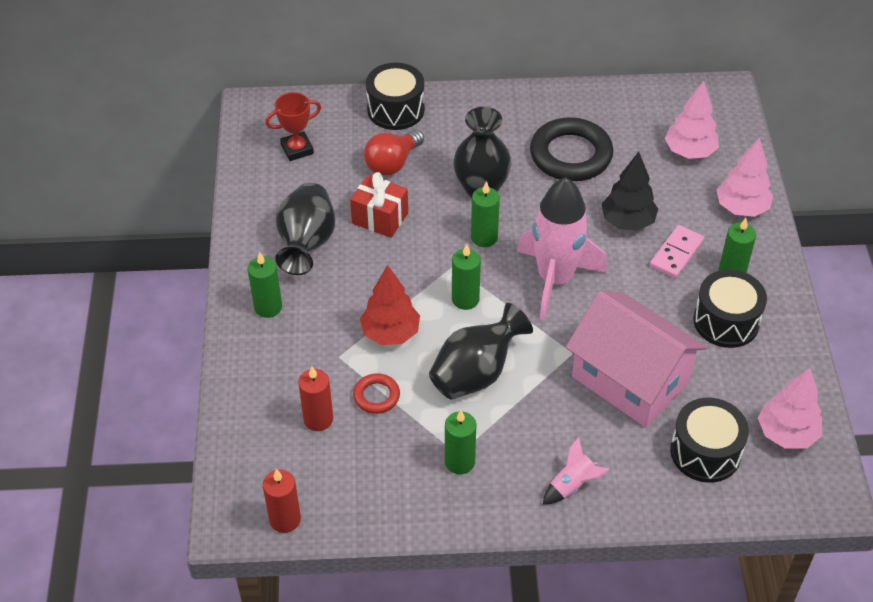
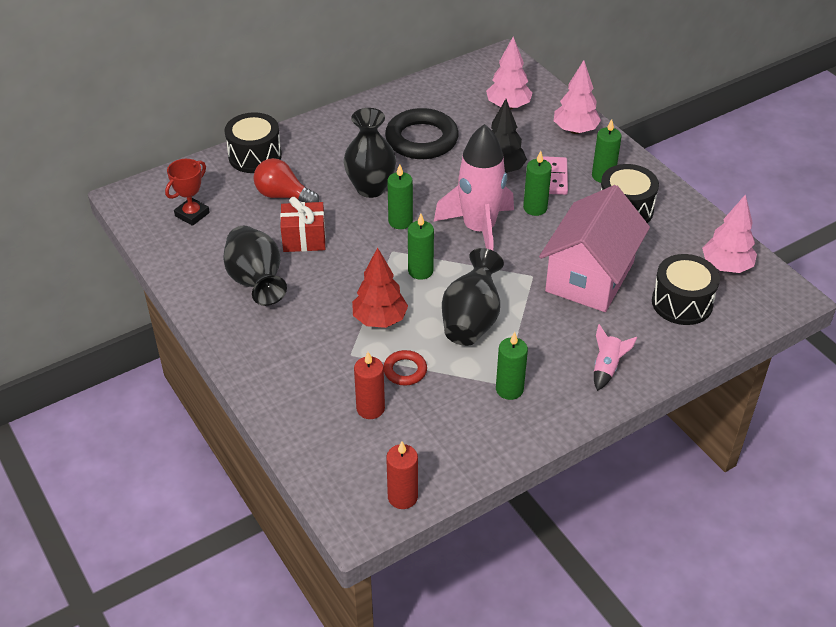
camera: 30 degrees left, 5 degrees down
(268, 307) = (260, 342): green candle -> green candle (535, 208)
(392, 163) = (283, 196): red light bulb -> red light bulb turned 105 degrees clockwise
(630, 380) = (590, 276): pink house -> pink house turned 75 degrees counterclockwise

